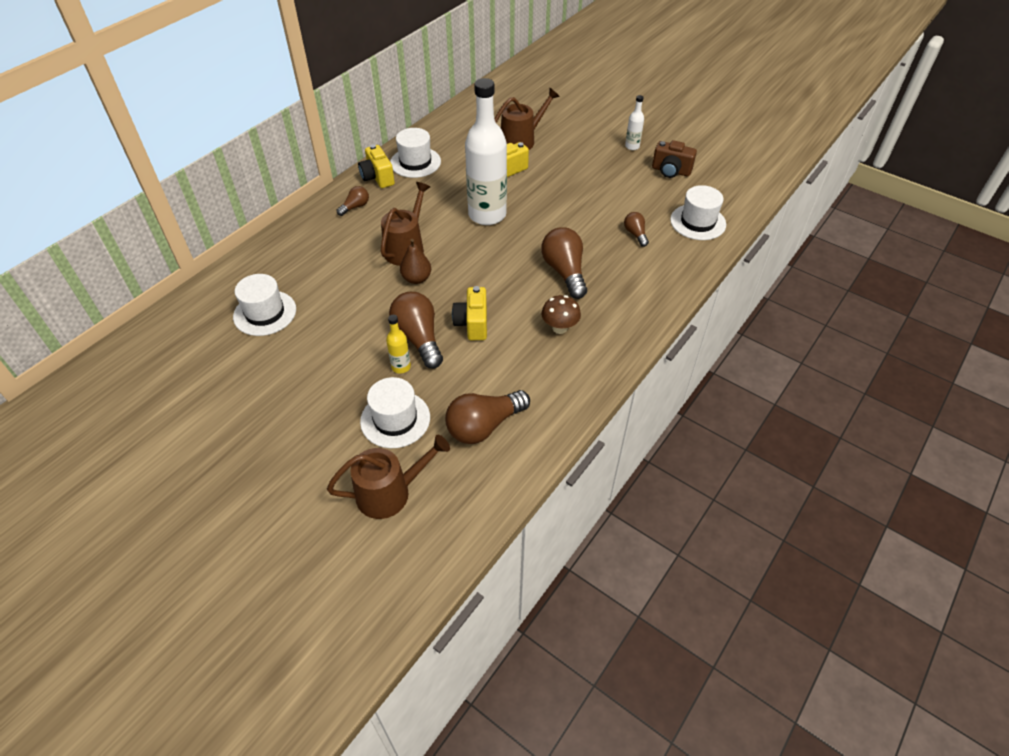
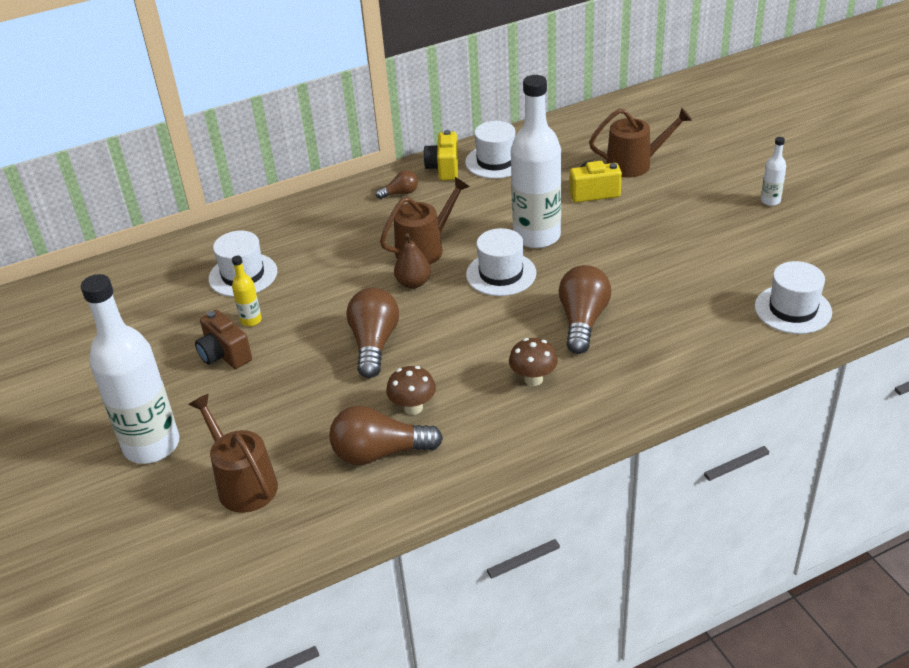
camera: 30 degrees right, 10 degrees down
(284, 489) = (152, 445): none -> white bottle
(390, 493) = (243, 484): brown watering can -> brown watering can turned 135 degrees counterclockwise
(395, 419) = (296, 416): white hat -> white hat (501, 274)
(401, 367) = (337, 366): yellow bottle -> yellow bottle (251, 320)
(472, 324) = (440, 346): yellow camera -> none
(485, 380) = (413, 408): none -> brown mushroom
(635, 234) = (700, 302): brown light bulb -> none
(671, 171) = (801, 241): brown camera -> brown camera (224, 355)

